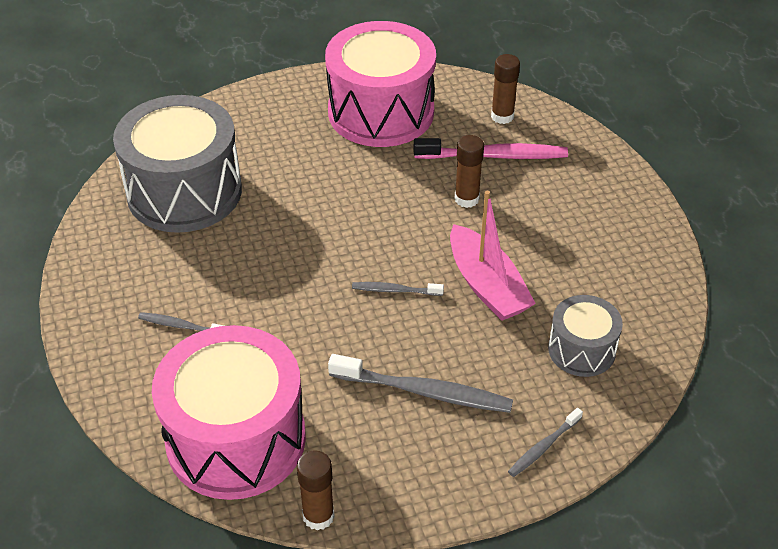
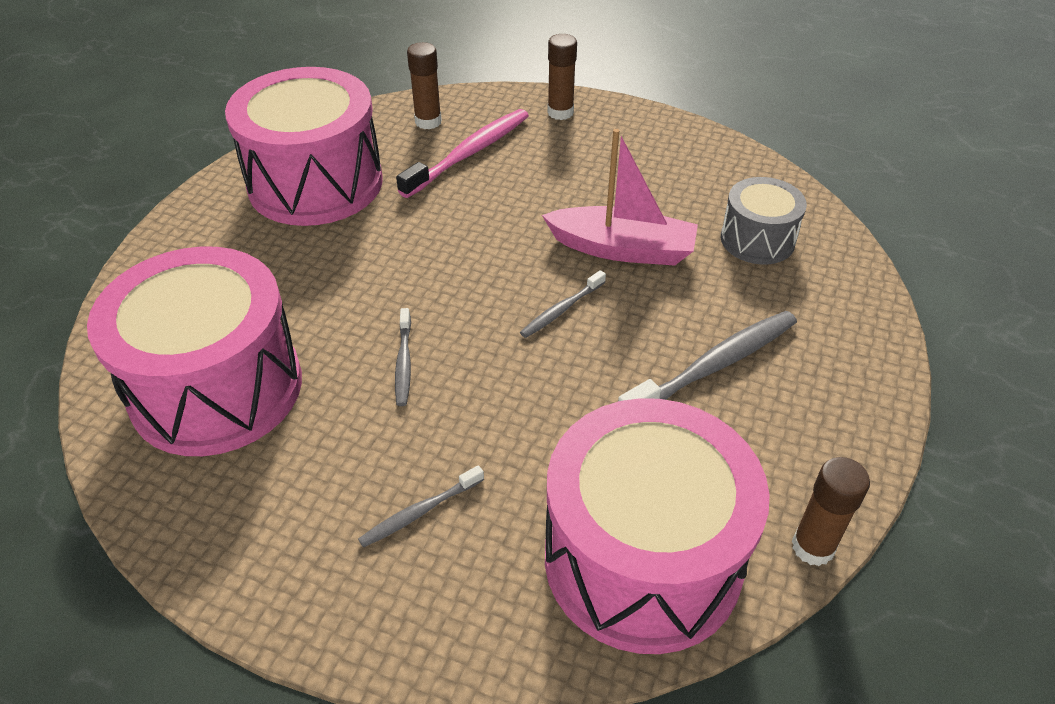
camera: 50 degrees left, 0 degrees up
(184, 192) = (217, 388): grey drum -> pink drum
(466, 199) = (501, 199): brown glue stick -> brown glue stick (560, 112)
(543, 447) = (851, 327): grey toothbrush -> grey toothbrush (404, 362)

